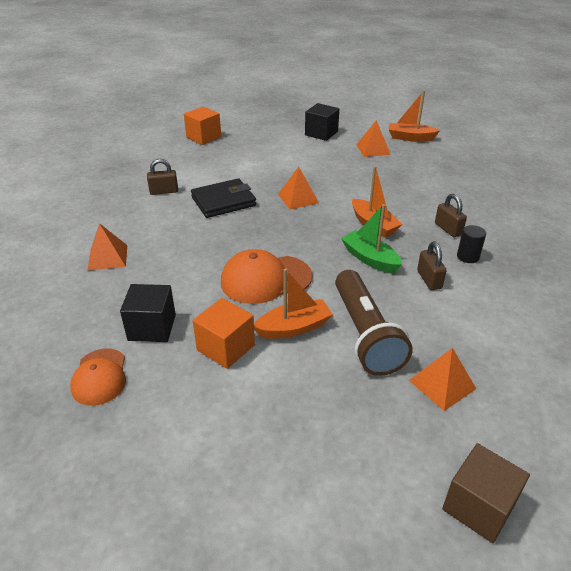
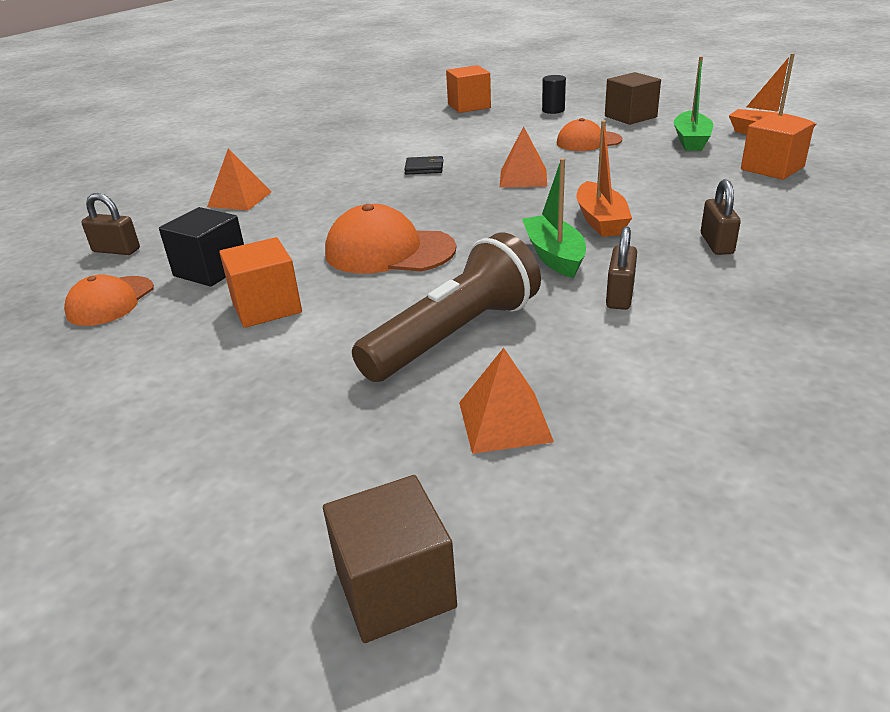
camera: 30 degrees right, 5 degrees down
(164, 191) = (366, 150): brown padlock -> brown padlock (116, 250)
(223, 201) = (424, 168): black wallet -> black wallet, size x0.50
(294, 328) = (368, 307): orange boat -> none
(313, 159) = (588, 141): none -> orange cap
(321, 133) = (630, 117): black cube -> brown cube
(365, 334) = (454, 335): brown flashlight -> brown flashlight turned 150 degrees counterclockwise
(373, 149) = (691, 140): orange pyramid -> green boat
(433, 165) = (772, 168): none -> orange cube
(468, 257) = (715, 281): black cylinder -> black cylinder (553, 110)

